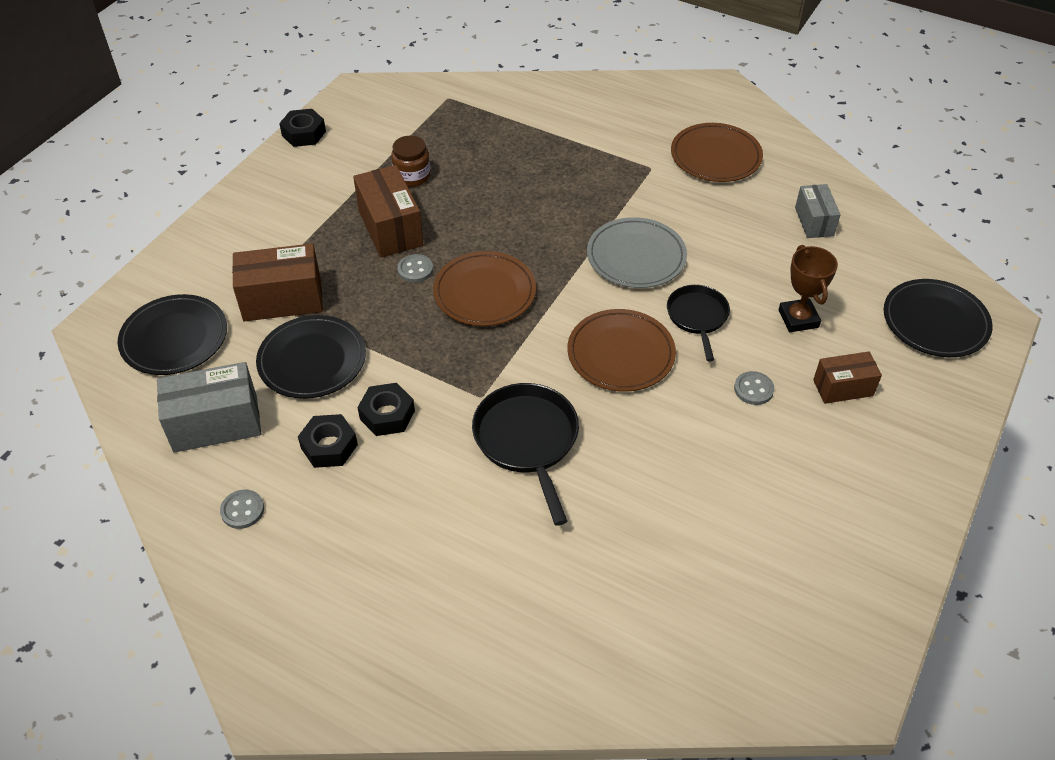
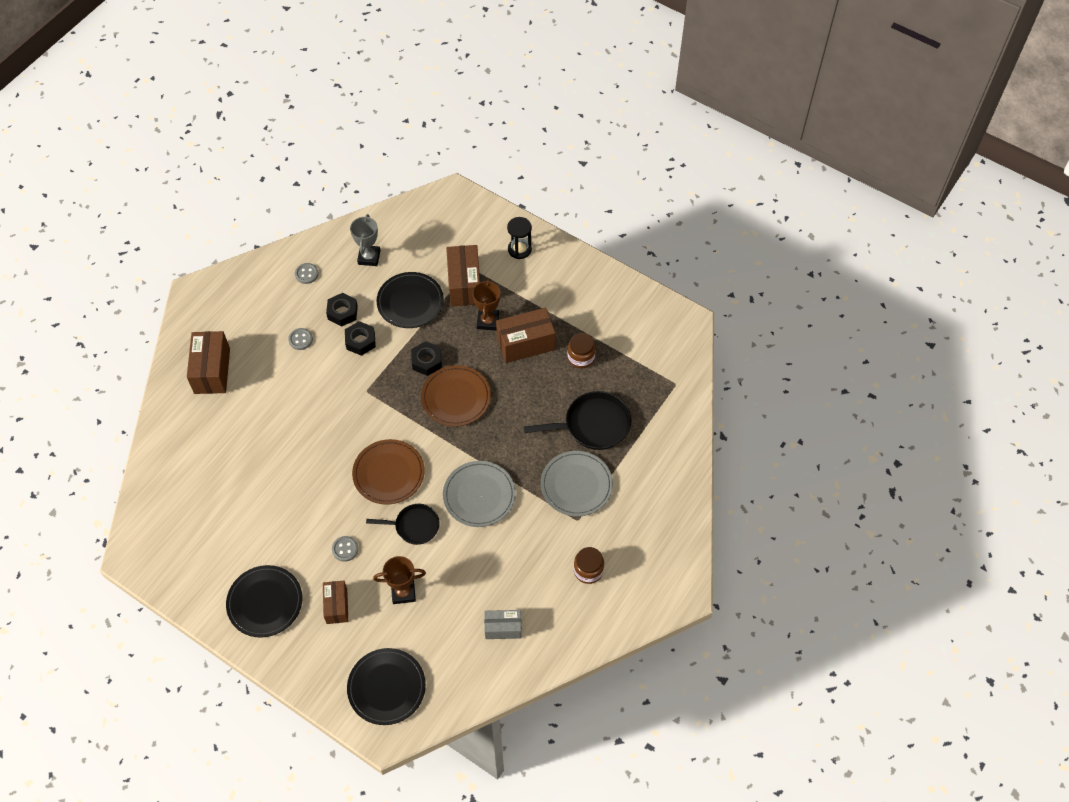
camera: 95 degrees right, 10 degrees up
(174, 338) = (439, 232): black plate -> black plate (265, 602)
(215, 424) = (369, 257): grey box -> grey trophy
(222, 245) = (519, 249): none -> black hourglass
(304, 133) = (635, 289): black nut -> black nut (426, 361)
(351, 269) = (488, 321): none -> brown trophy
(415, 269) = (483, 358): grey button -> grey button (300, 339)
(455, 629) = (212, 371): none -> brown box
(527, 440) = (328, 413): black pan -> black pan (593, 425)
(603, 171) = (576, 485): none -> grey plate
(715, 156) = (588, 570): brown plate -> brown jar

